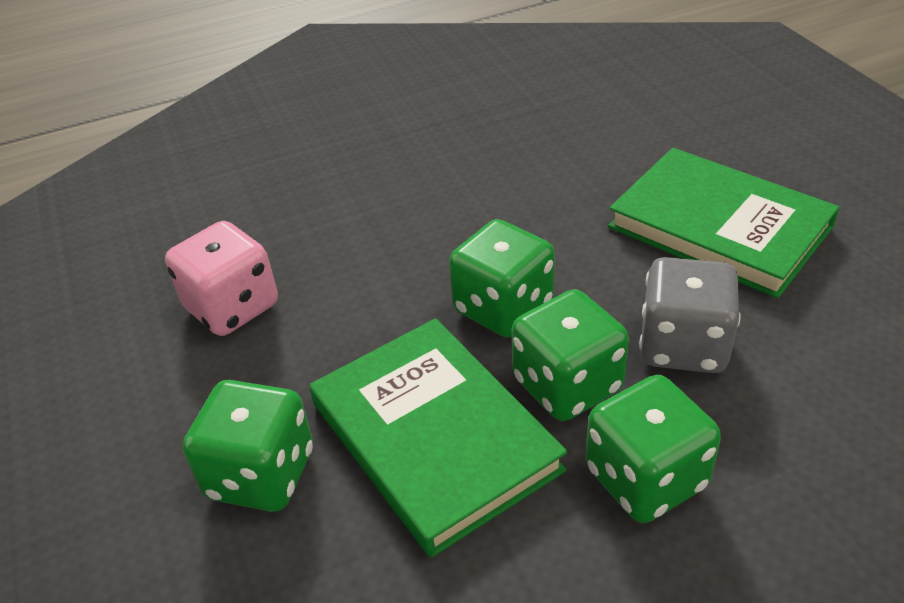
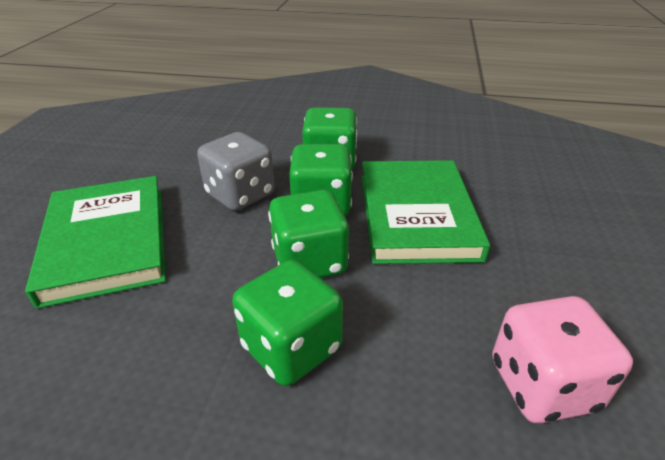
camera: 150 degrees left, 5 degrees down
(261, 474) = (533, 240): green dice -> green dice (291, 347)

